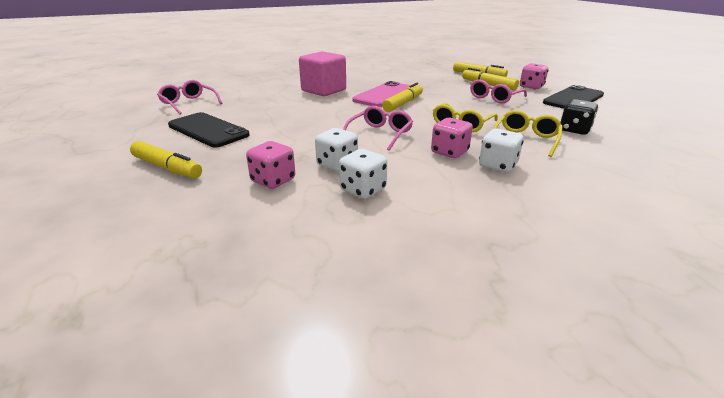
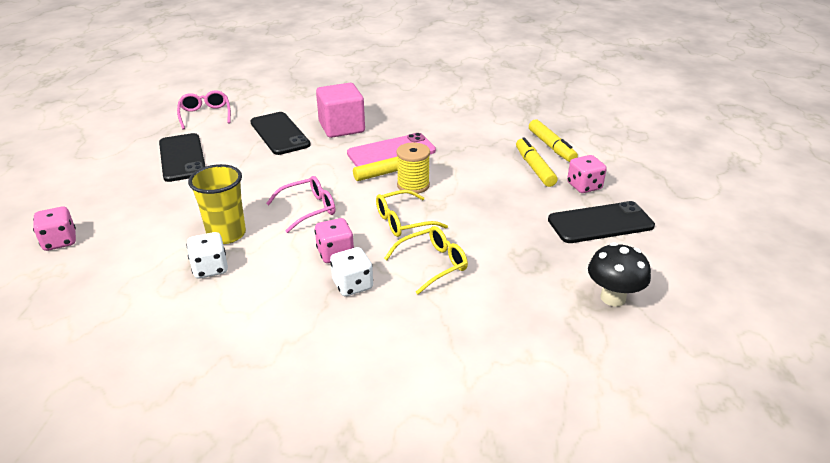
camera: 30 degrees right, 5 degrees up
(167, 168) = (112, 193): yellow marker -> none
(273, 180) = (163, 234): pink dice -> pink dice (60, 241)
(278, 101) = (280, 134): none -> black phone
(337, 165) = (226, 234): white dice -> yellow cup
(431, 106) = (413, 185): none -> yellow spool
(494, 98) = (505, 192): pink glasses -> none
(574, 130) = (508, 270): black dice -> none
(652, 126) = (613, 297): none -> black mushroom

